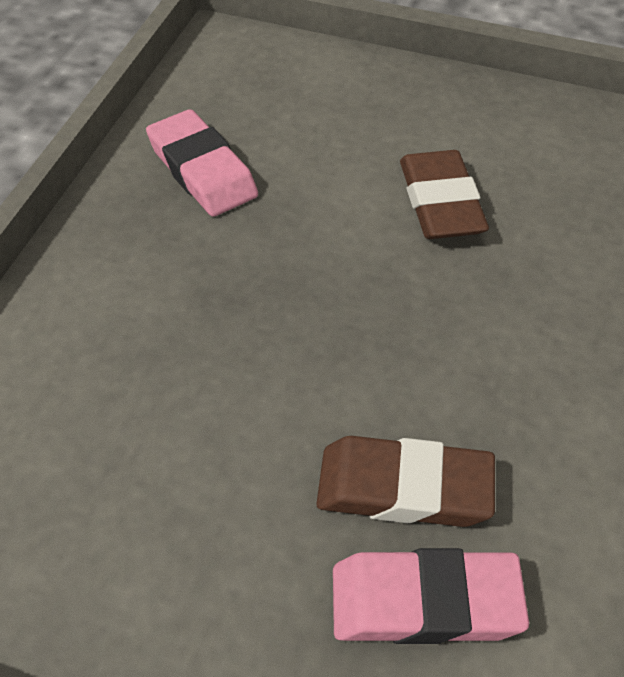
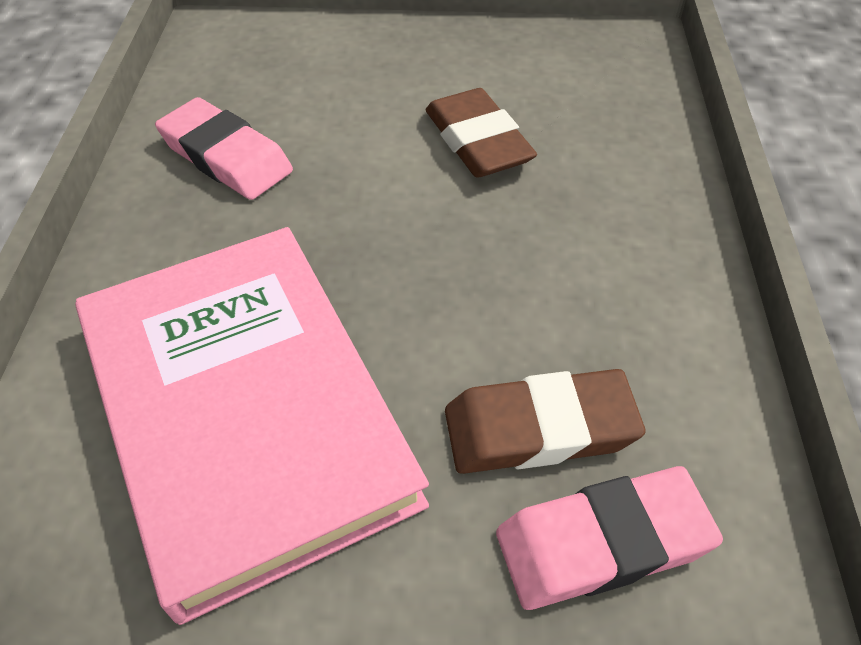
camera: 15 degrees left, 0 degrees up
(153, 408) = (246, 411): none -> pink book

